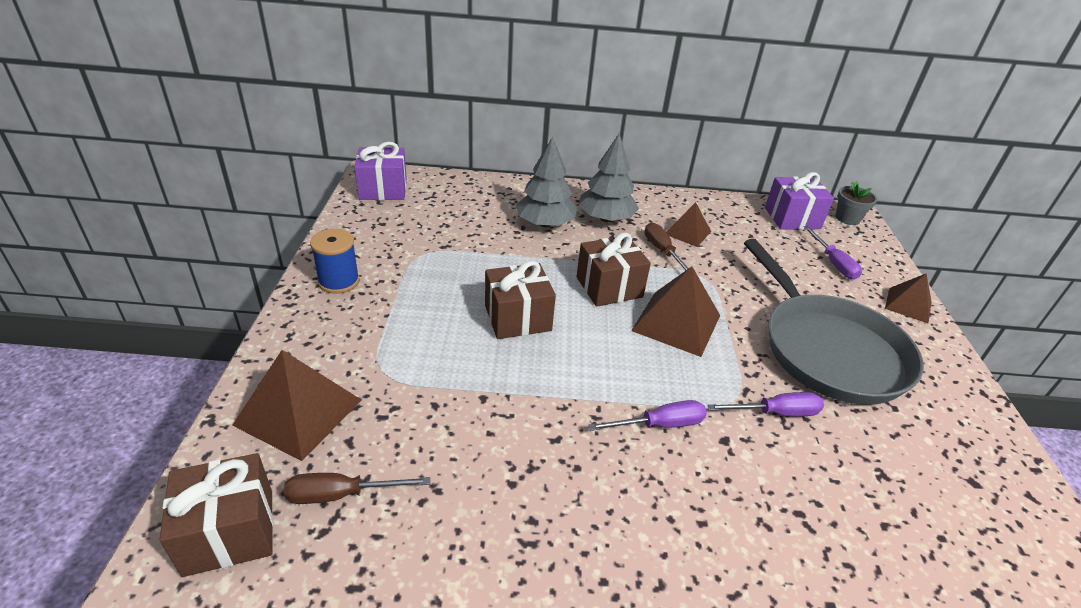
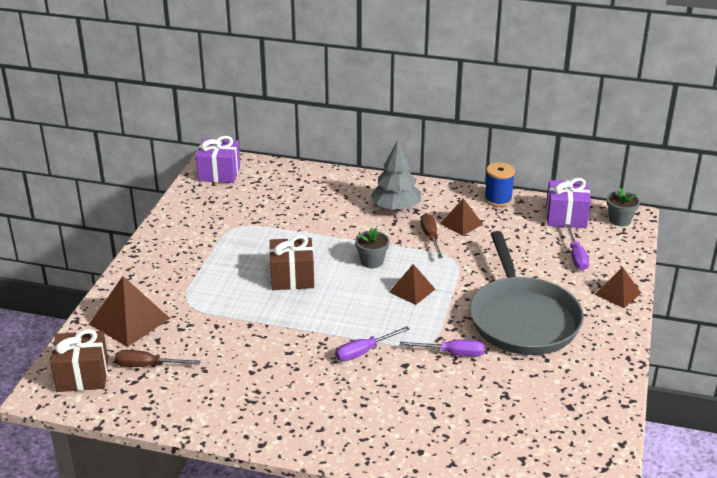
camera: 15 degrees right, 5 degrees down
(339, 281) = (170, 242): blue spool -> blue spool (498, 199)
(545, 223) = (342, 209): grey tree -> none
(609, 287) = (372, 261): brown gift -> grey flower pot
(660, 425) = (364, 352): purple screwdriver -> purple screwdriver turned 150 degrees clockwise
(676, 323) = (412, 290): brown pyramid -> brown pyramid, size x0.61

